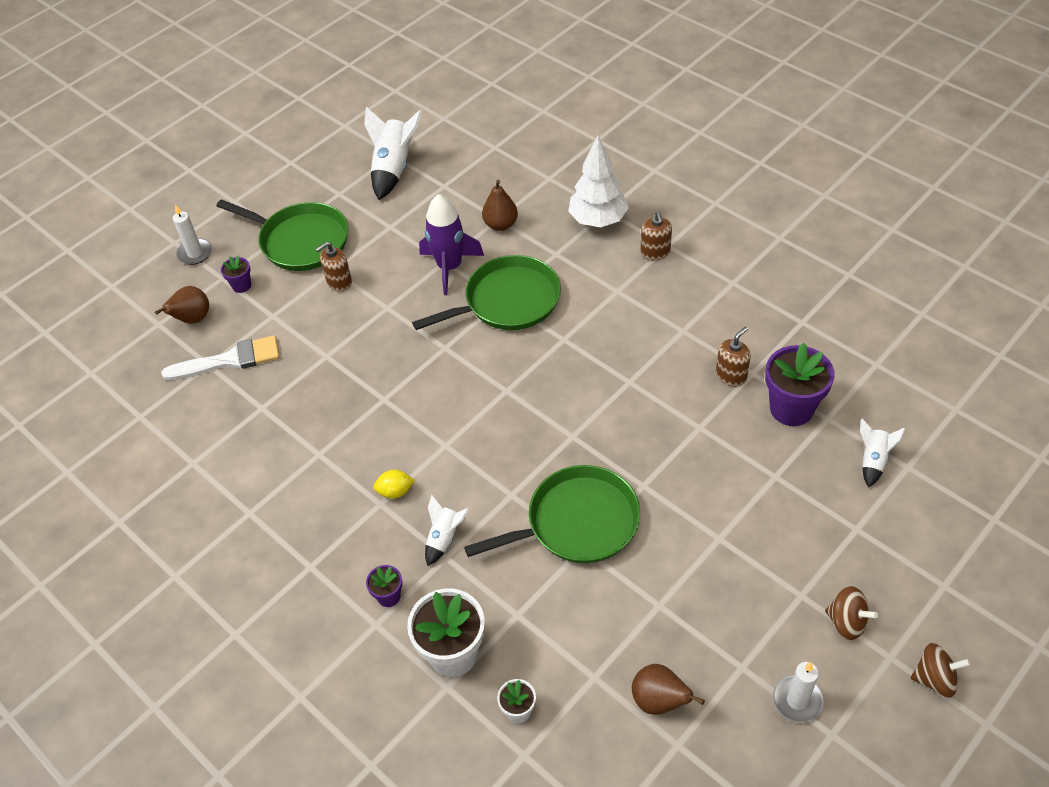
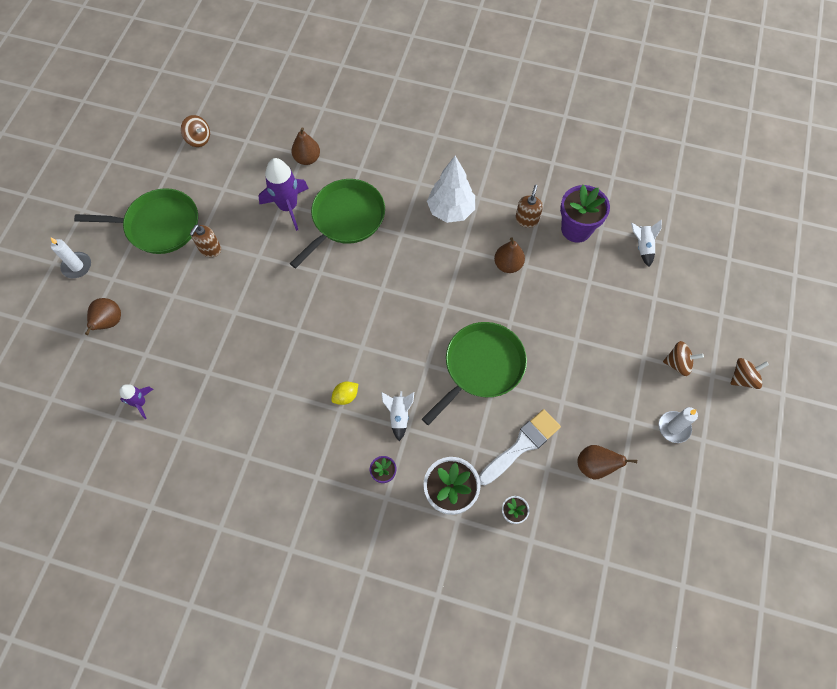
camera: 30 degrees left, 15 degrees up
(174, 411) = (140, 403): none -> purple rocket
(229, 360) = (160, 344): white brush -> white brush (521, 445)
(241, 285) = (133, 280): purple flower pot -> none
(394, 169) = (199, 139): white rocket -> brown spinning top
(598, 220) = (376, 131): white tree -> white tree (450, 211)
(655, 252) = (429, 143): brown soap dispenser -> none
(677, 418) = (508, 265): none -> brown pear

